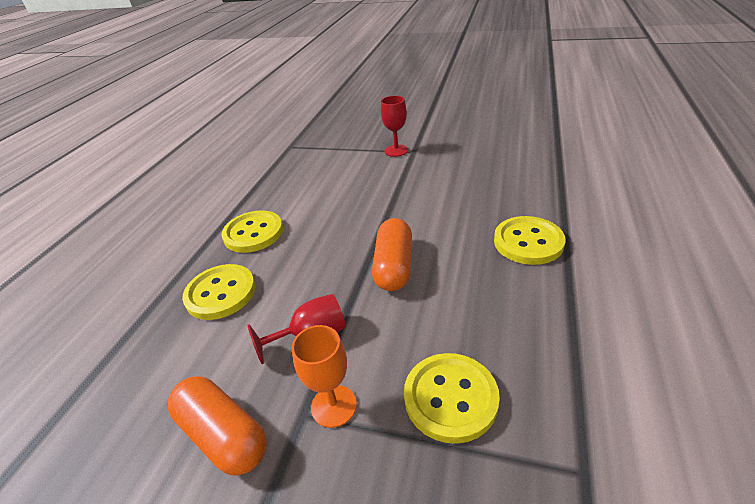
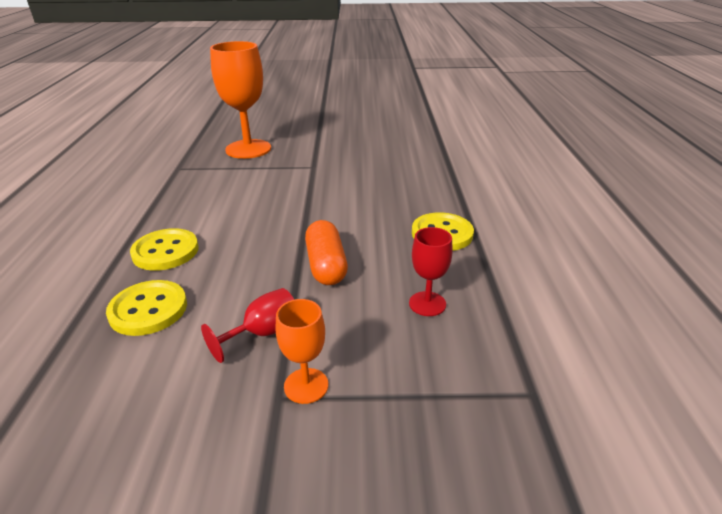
camera: 20 degrees left, 5 degrees down
(224, 435) = (201, 429): orange capsule -> none
(357, 129) = (248, 149): none -> orange goblet
(396, 150) = (295, 167): red goblet -> red goblet (427, 304)
(450, 398) = (411, 361): yellow button -> none

